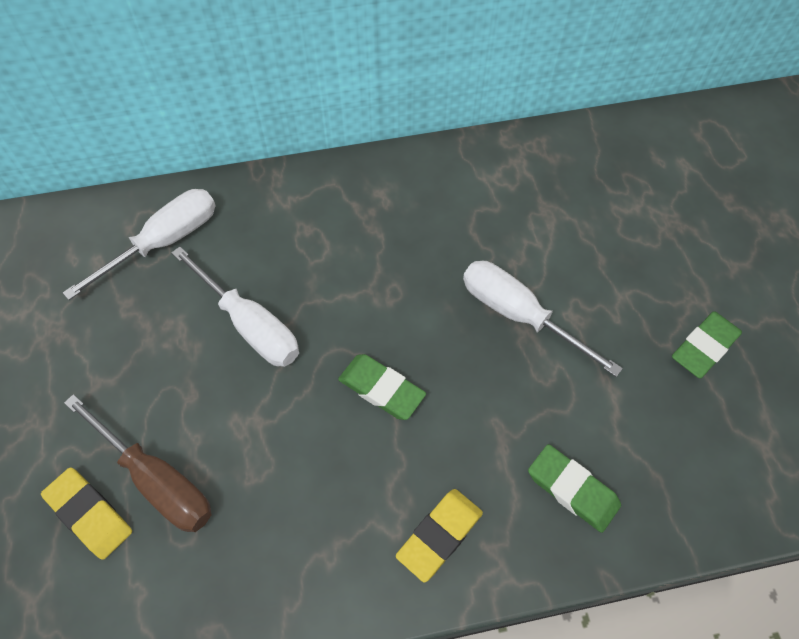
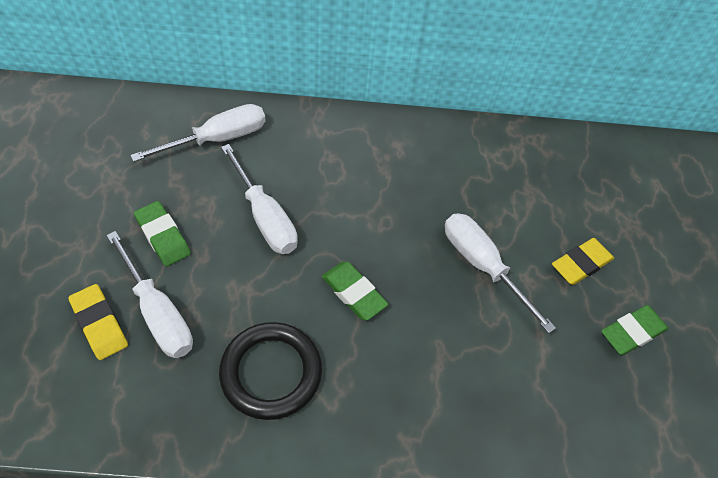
camera: 10 degrees right, 5 degrees down
(157, 480) = (158, 313): brown screwdriver -> white screwdriver
(313, 514) = (271, 372): none -> black ring
(439, 535) = (367, 418): yellow eraser -> yellow eraser (581, 264)
(572, 490) = (487, 413): green eraser -> green eraser (163, 236)

